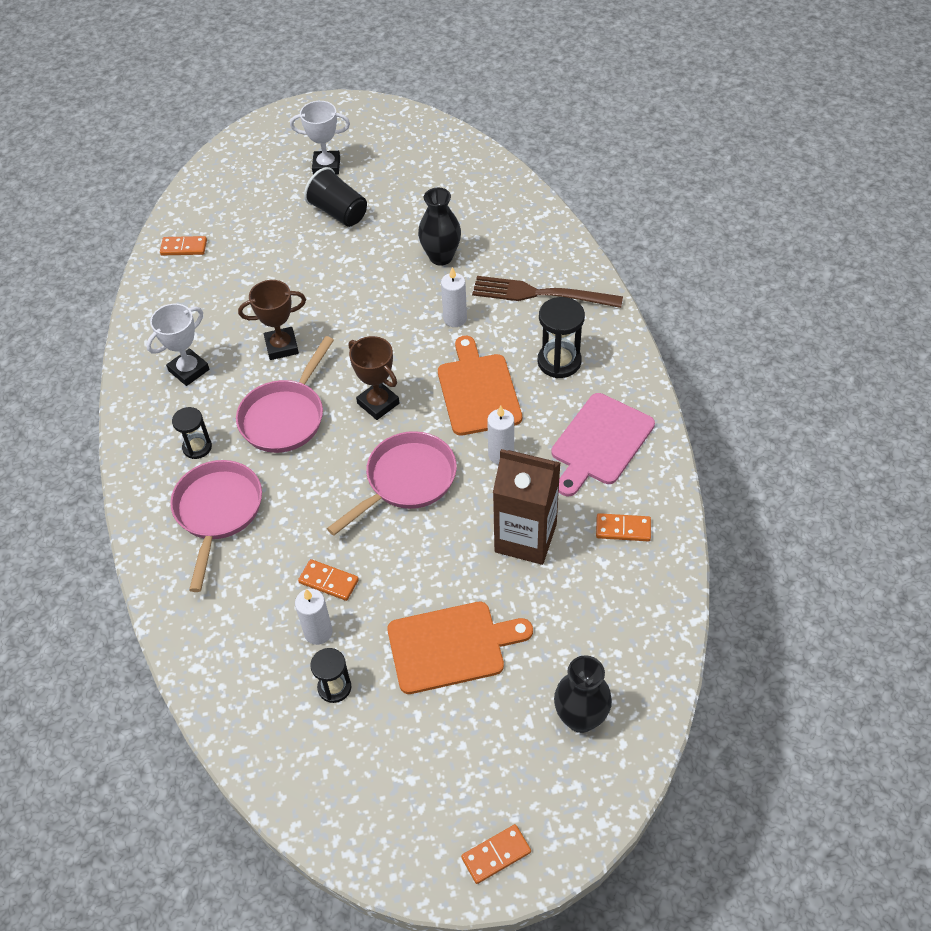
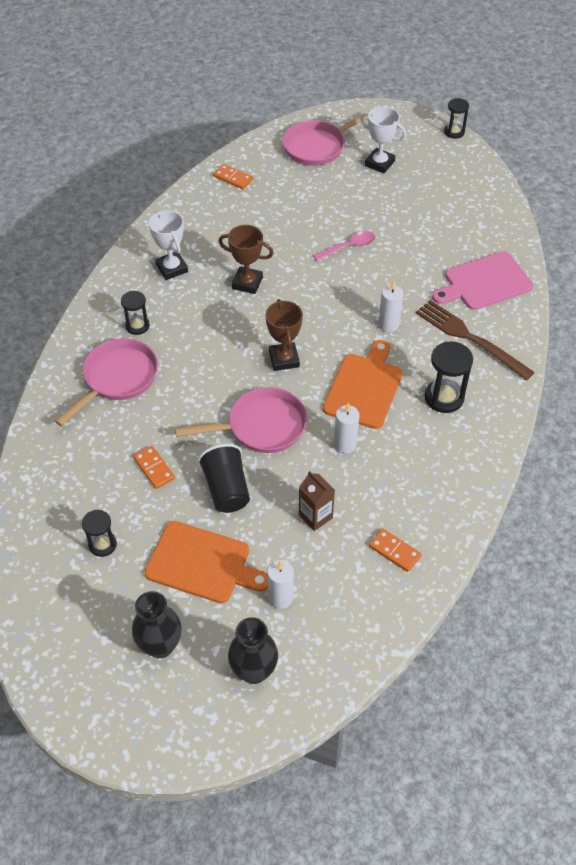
camera: 30 degrees right, 0 degrees up
(189, 370) = (172, 268): white trophy -> white trophy turned 75 degrees clockwise
(285, 417) = (212, 335): pink pan -> pink pan (318, 146)
(318, 632) = (120, 500): white candle -> white candle (280, 598)
(339, 212) = (362, 203): black cup -> black cup (226, 489)
(358, 262) = (349, 247): none -> pink spoon
(377, 104) = (454, 132): none -> black hourglass
(441, 257) = (414, 272): black vase -> black vase (160, 645)
(496, 855) = (121, 729): orange domino -> none
(525, 538) = (315, 516): brown carton -> brown carton, size x0.55
(600, 442) = (428, 476): pink cutting board -> pink cutting board (484, 282)

